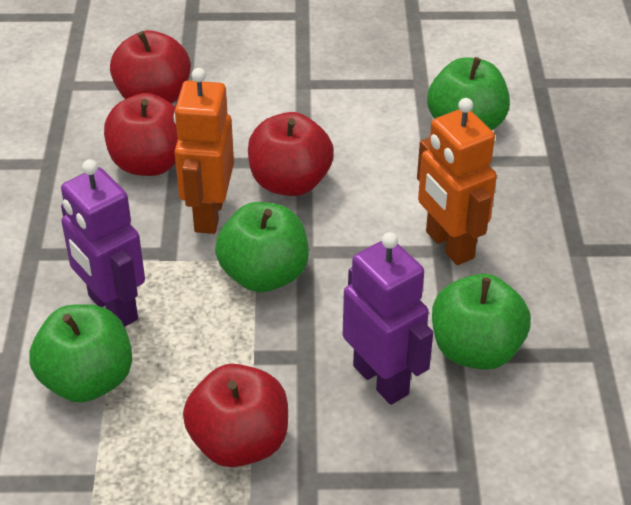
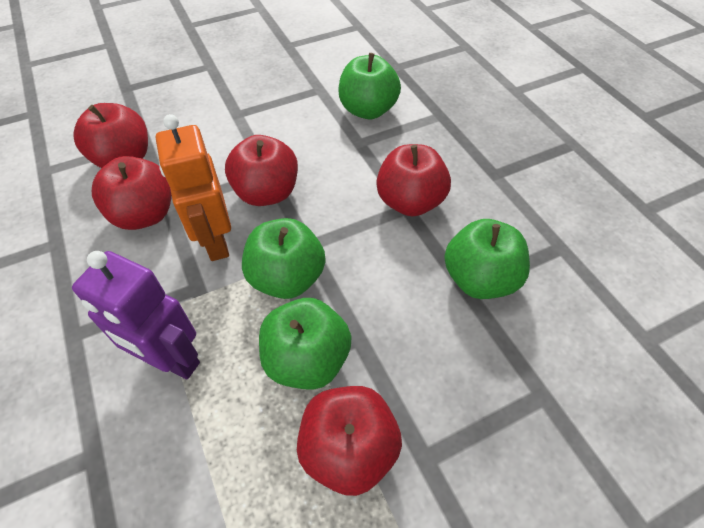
camera: 25 degrees left, 10 degrees up
(87, 380) = (180, 446): green apple -> green apple (307, 359)
(381, 379) = (428, 334): purple robot -> none
(449, 245) = (410, 202): orange robot -> red apple

